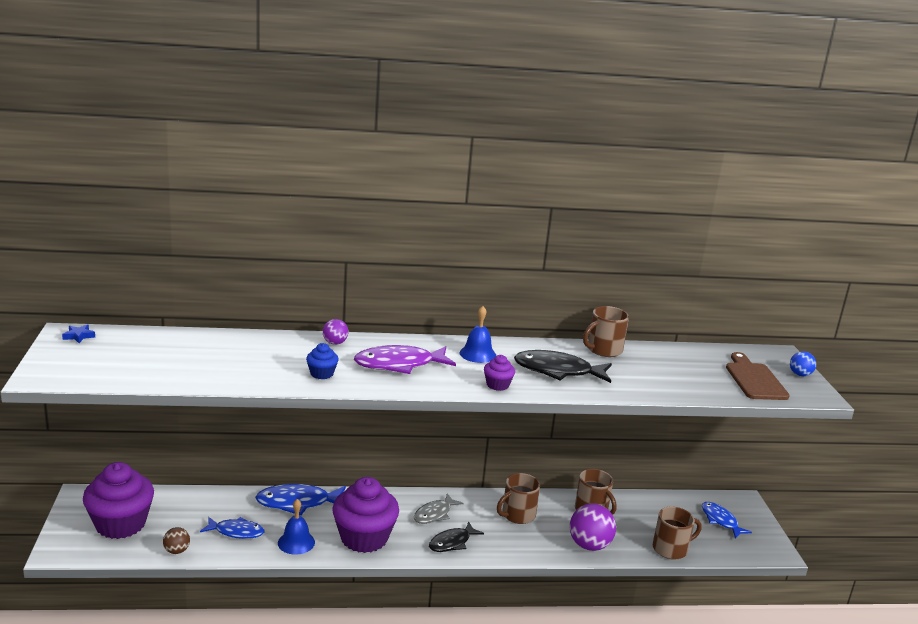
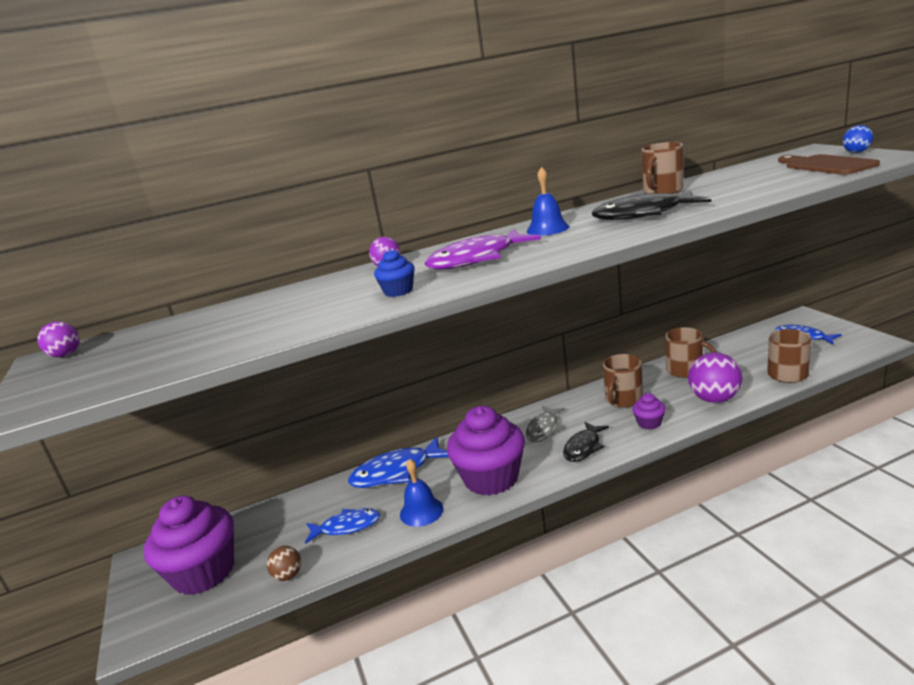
camera: 10 degrees left, 0 degrees up
(79, 336) = (66, 355): blue star -> purple ball
(497, 385) = (600, 240): purple cupcake -> purple cupcake (649, 423)

